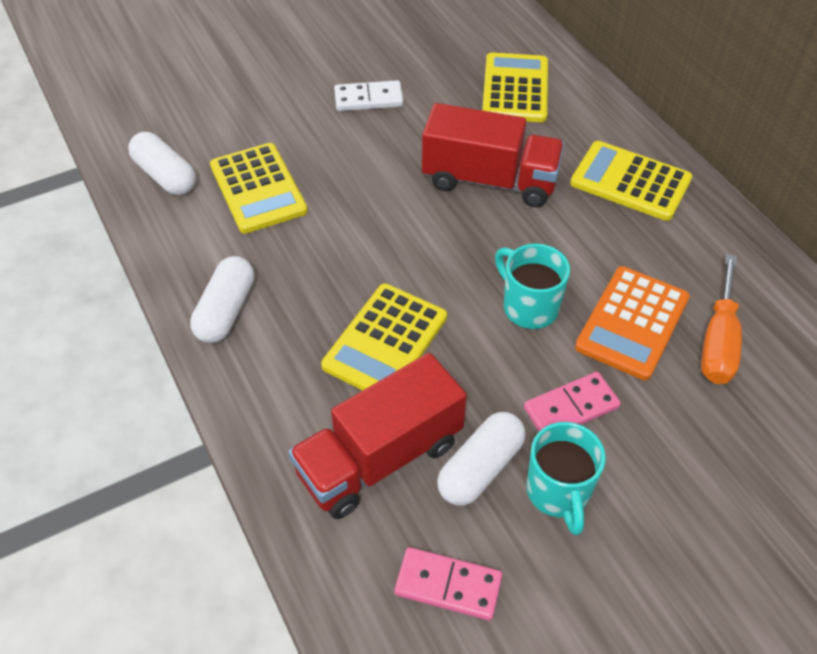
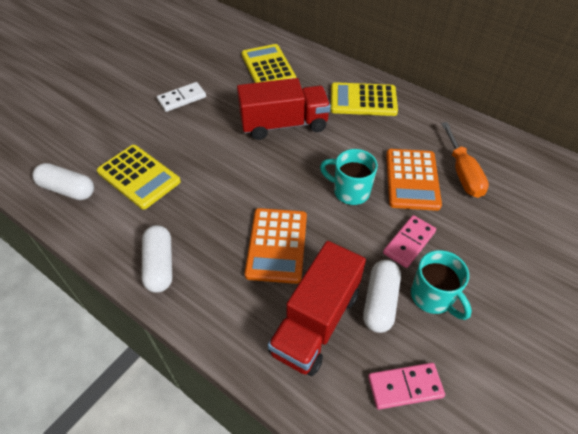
camera: 25 degrees left, 0 degrees up
(385, 341) = (277, 245): yellow calculator -> orange calculator

